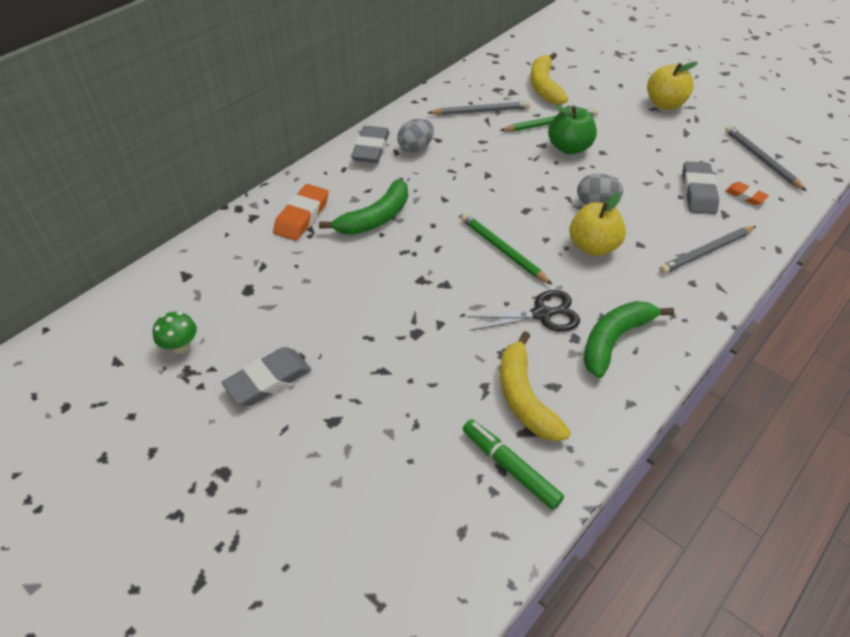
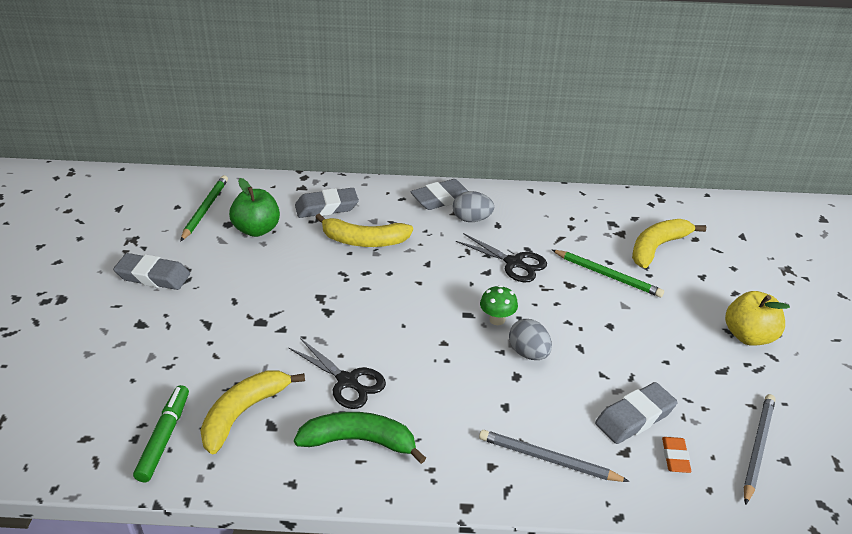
camera: 50 degrees right, 10 degrees down
(181, 347) = (152, 225): green mushroom -> green mushroom (497, 319)
(302, 216) = (326, 207): orange eraser -> grey eraser
(375, 218) = (364, 241): green banana -> yellow banana
(480, 111) = (567, 229): grey pencil -> none
(491, 156) = (513, 263): none -> black scissors
(503, 250) = (401, 324): green pencil -> green pencil (205, 209)
(569, 148) = (587, 302): green apple -> green apple (257, 229)
(593, 246) = (466, 376): yellow apple -> none

